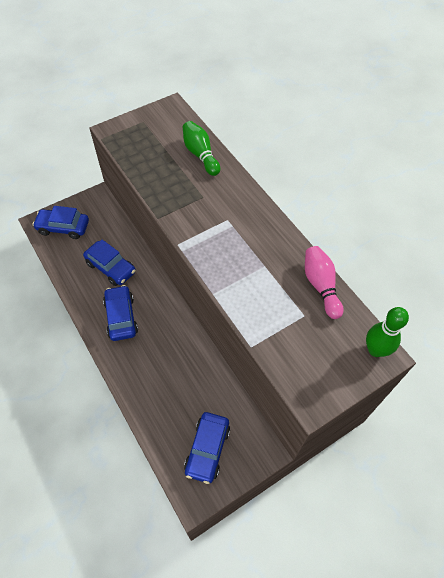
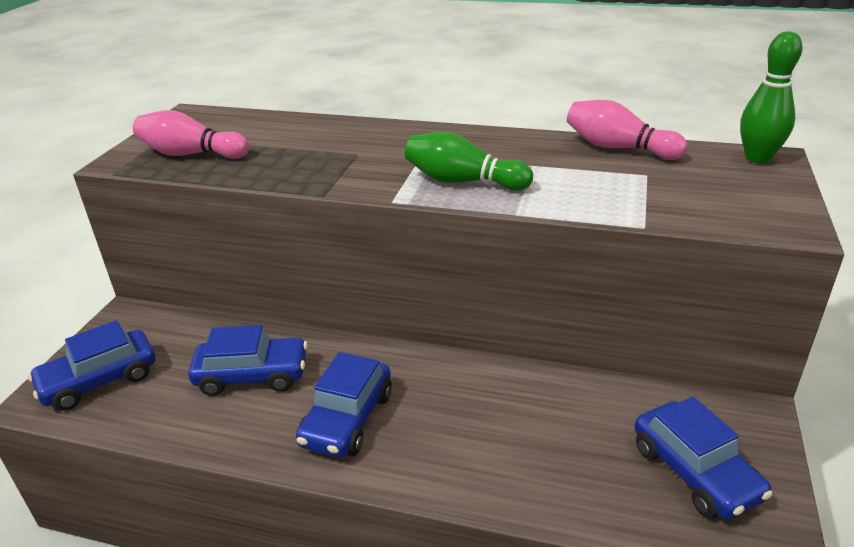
camera: 40 degrees left, 25 degrees down
(121, 317) = (347, 419): blue car -> blue car turned 105 degrees counterclockwise
(140, 145) = (191, 154): none -> pink bowling pin
(200, 154) = (296, 128): green bowling pin -> green bowling pin (463, 181)

